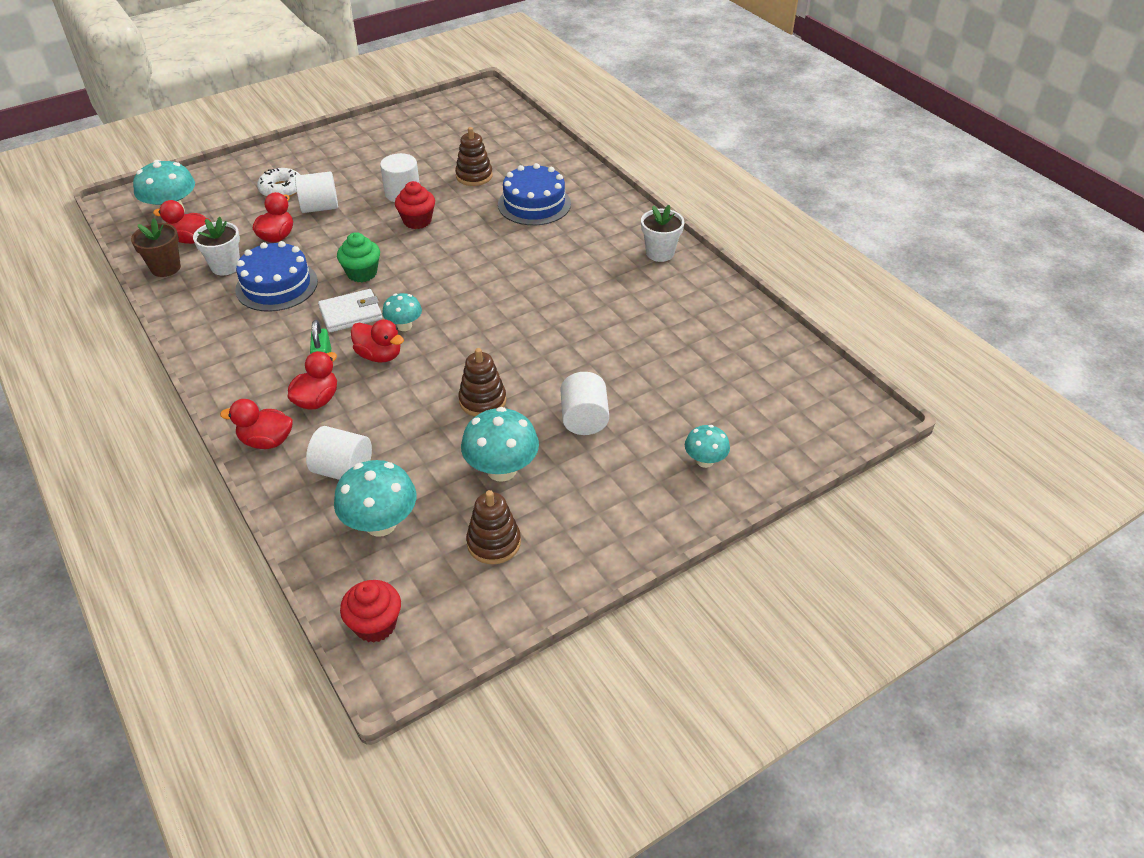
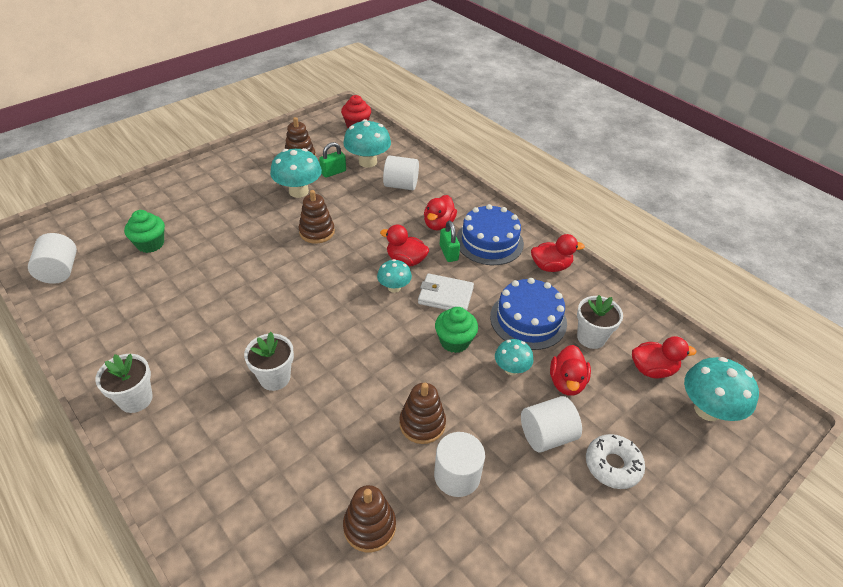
camera: 170 degrees right, 0 degrees up
(165, 268) = (645, 330): brown flower pot -> none
(266, 441) = (458, 197): red duck -> red duck (550, 266)
(351, 313) = (445, 296): white wallet -> white wallet turned 45 degrees clockwise
(417, 221) = (422, 424): red cupcake -> brown stacking toy
(442, 505) = (333, 172): none -> green padlock
(534, 204) = (281, 472): blue cake -> blue cake (489, 242)
(539, 258) = (274, 378): none -> white flower pot
(584, 419) = (241, 225): white cylinder -> white cylinder (60, 271)
(697, 399) = (150, 244): none -> green cupcake
(705, 461) = (159, 204): turquoise mushroom -> turquoise mushroom (511, 369)

